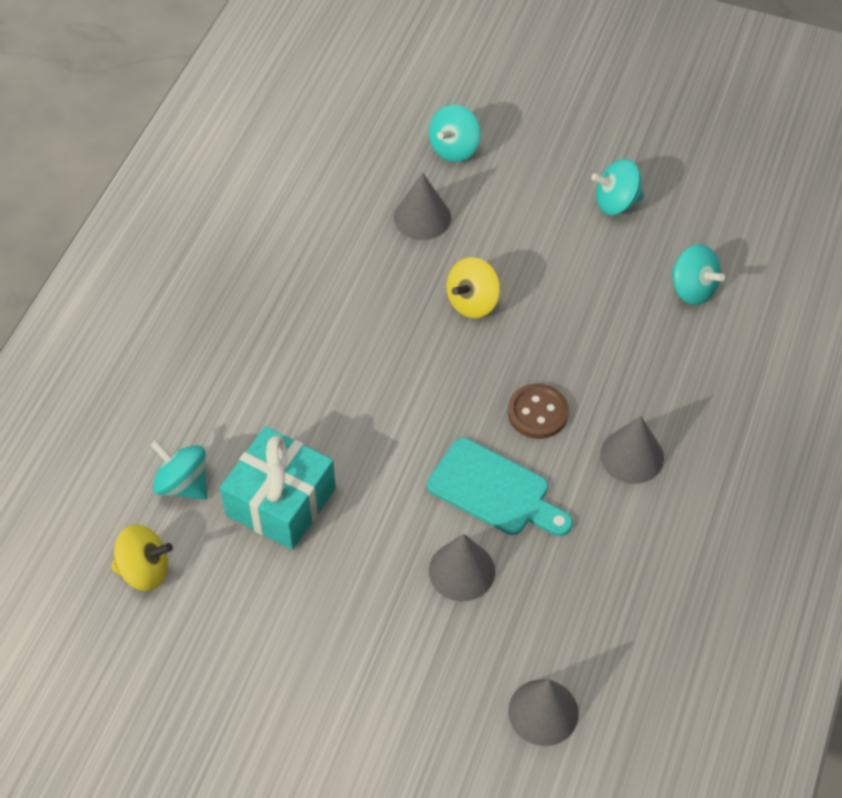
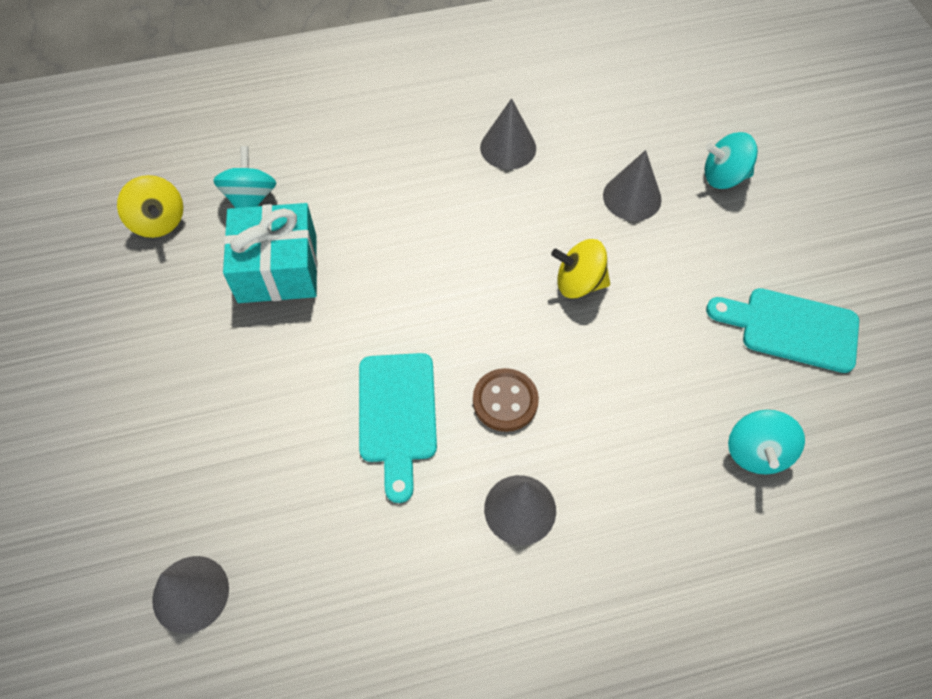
camera: 55 degrees right, 5 degrees up
(461, 571) = (297, 438): grey cone -> grey cone (508, 147)
(616, 202) = (791, 328): turquoise spinning top -> turquoise cutting board

